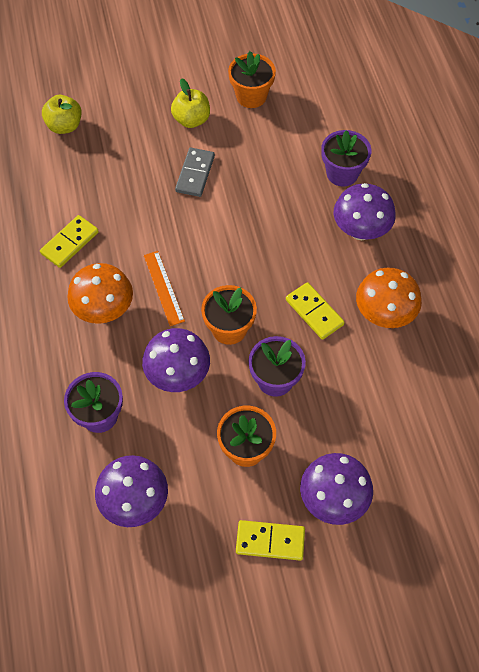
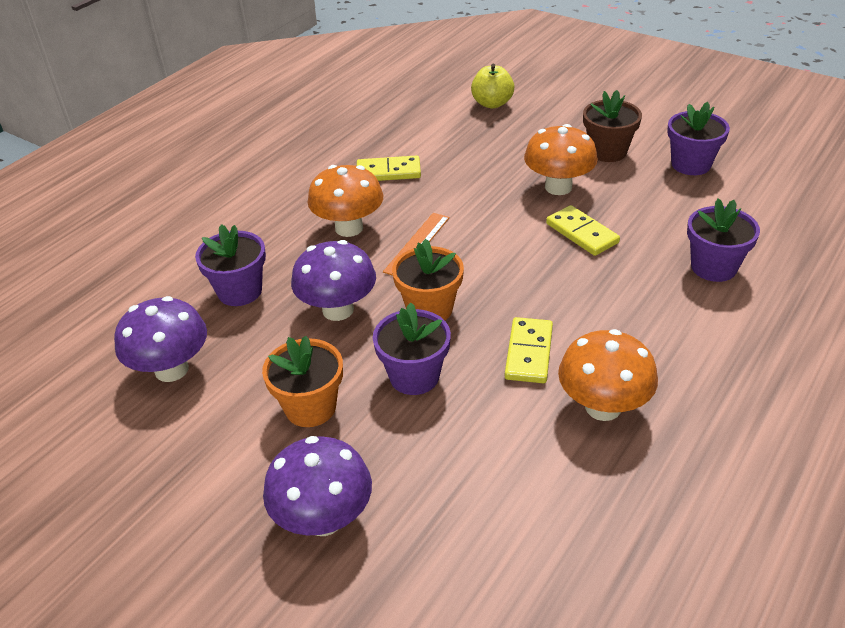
camera: 50 degrees right, 20 degrees down
(191, 120) = (607, 152): yellow apple -> brown flower pot
(195, 174) = (558, 187): grey domino -> orange mushroom
(251, 96) = (691, 164): orange flower pot -> purple flower pot
(270, 541) = (219, 498): yellow domino -> yellow domino (581, 233)
(360, 230) = (672, 322): purple mushroom -> none

